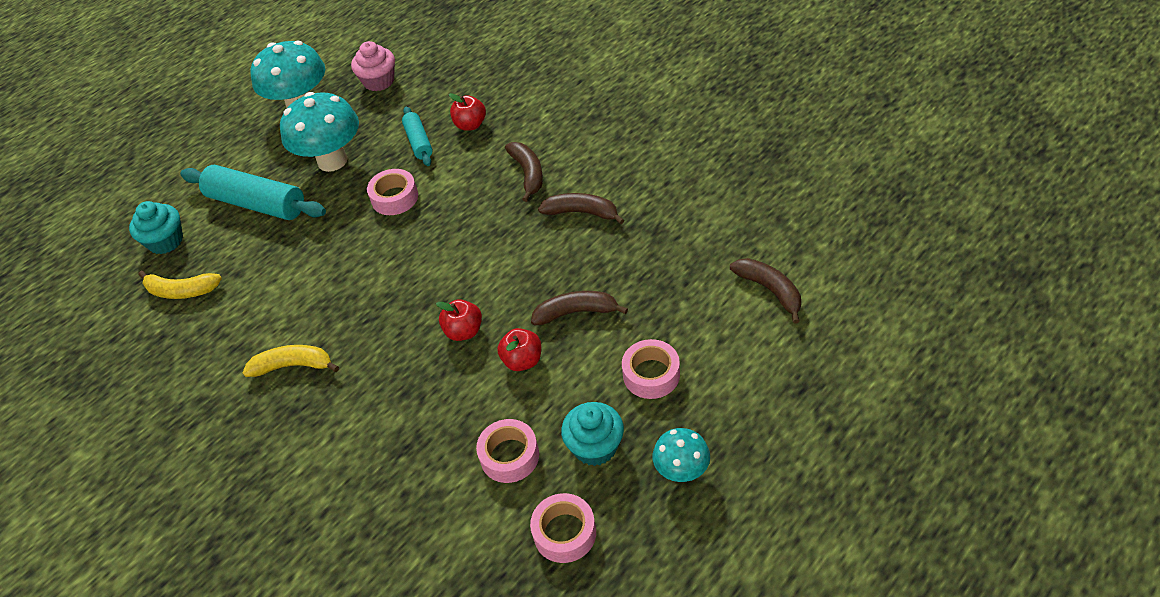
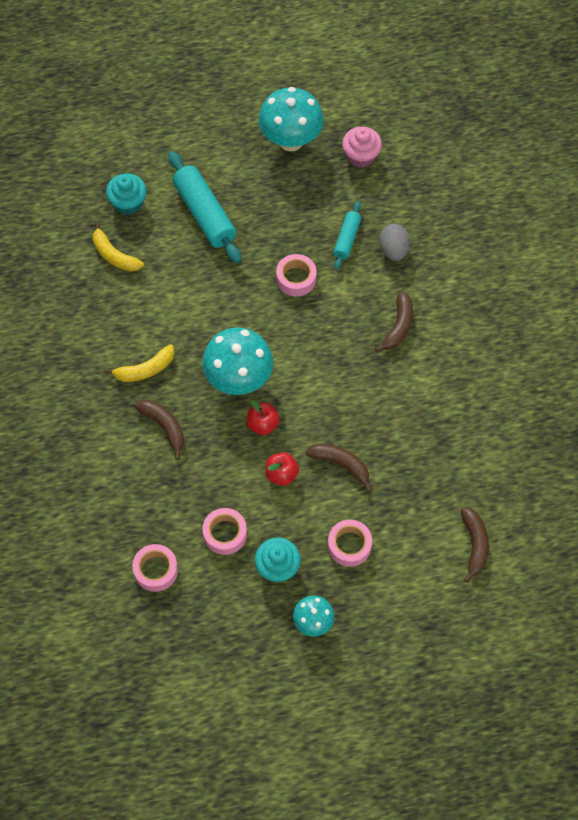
camera: 30 degrees right, 15 degrees up
(293, 366) = (145, 369): yellow banana -> yellow banana turned 120 degrees clockwise
(332, 161) = (278, 211): turquoise mushroom -> turquoise mushroom (239, 379)
(470, 125) = (393, 250): red apple -> grey egg
(564, 533) = (218, 606): pink tape -> pink tape (156, 570)
(581, 212) = (407, 388): brown banana -> brown banana (164, 427)

